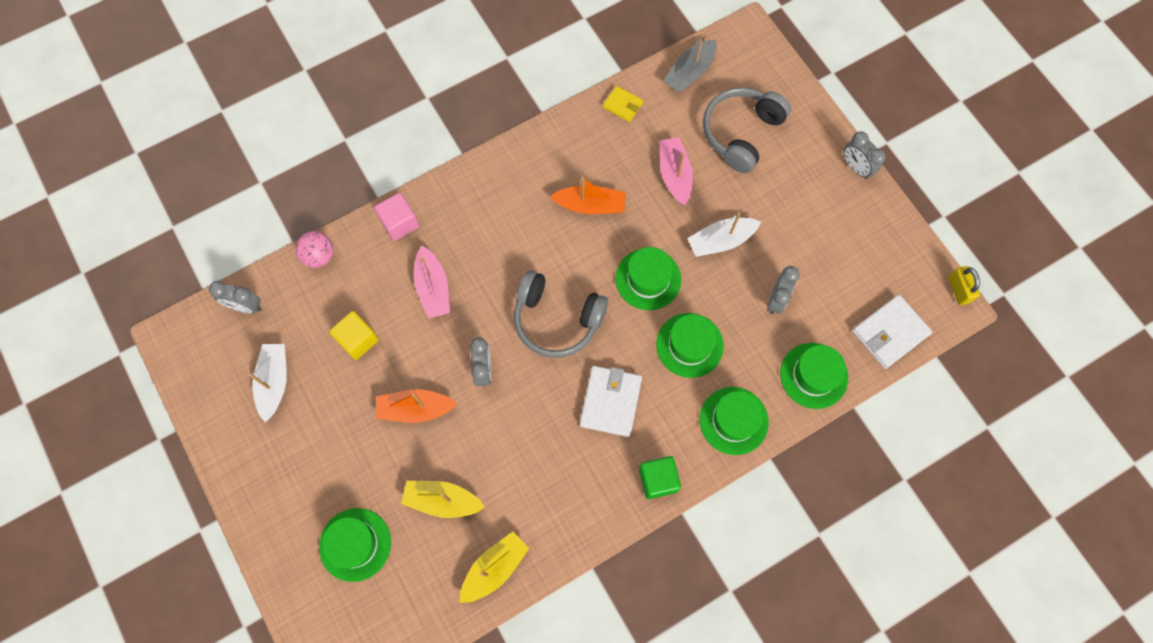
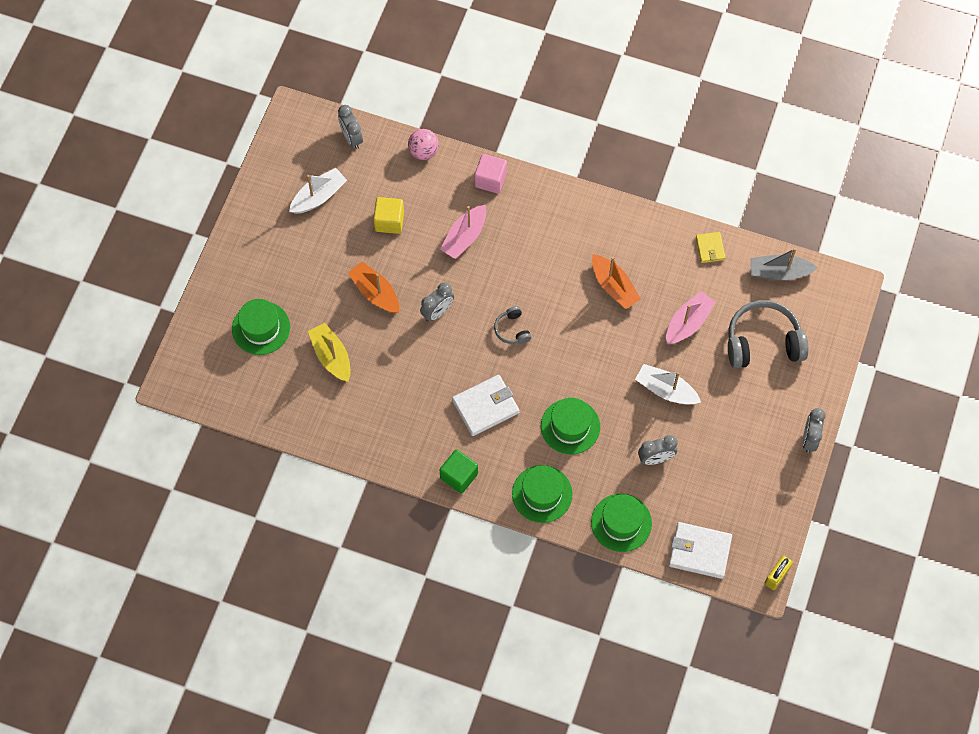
camera: 50 degrees right, 5 degrees down
(494, 568) = (316, 421): yellow boat -> none
(557, 319) = (512, 329): grey headphones -> grey headphones, size x0.48
(648, 279) = (594, 364): green hat -> none

